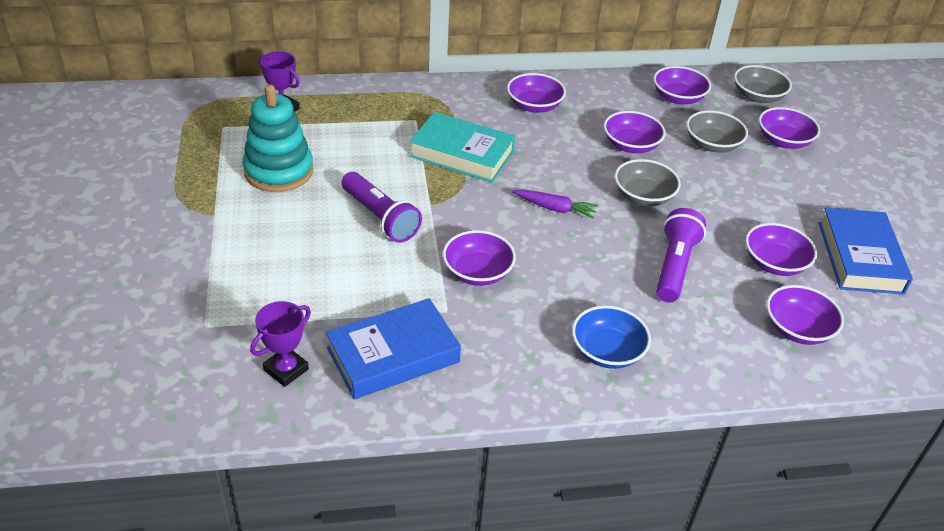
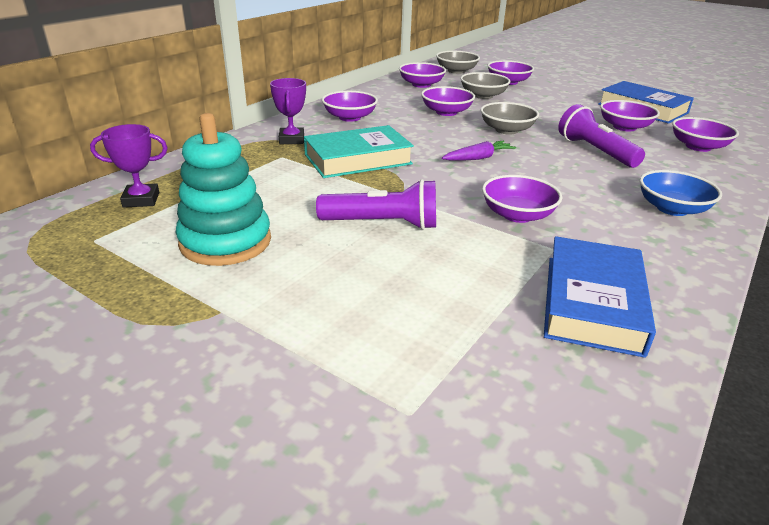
camera: 45 degrees left, 10 degrees down
(286, 370) = (555, 383): purple trophy -> purple trophy (291, 139)

